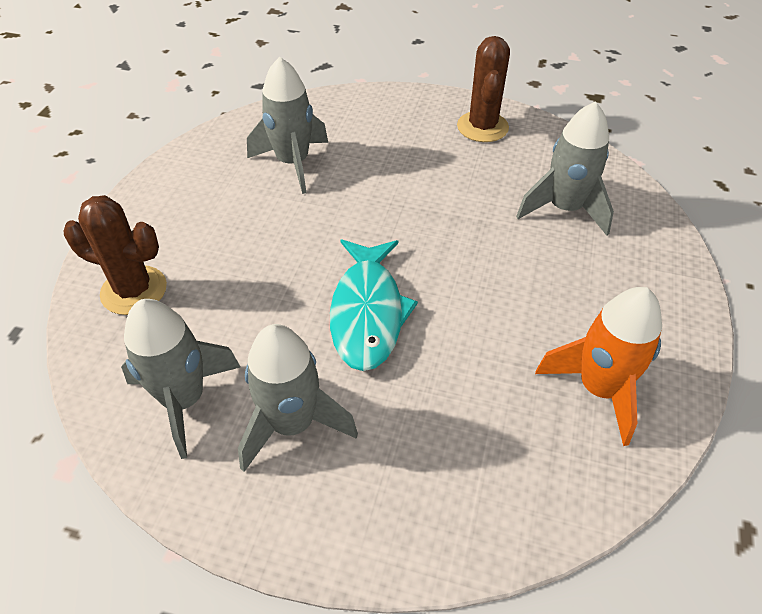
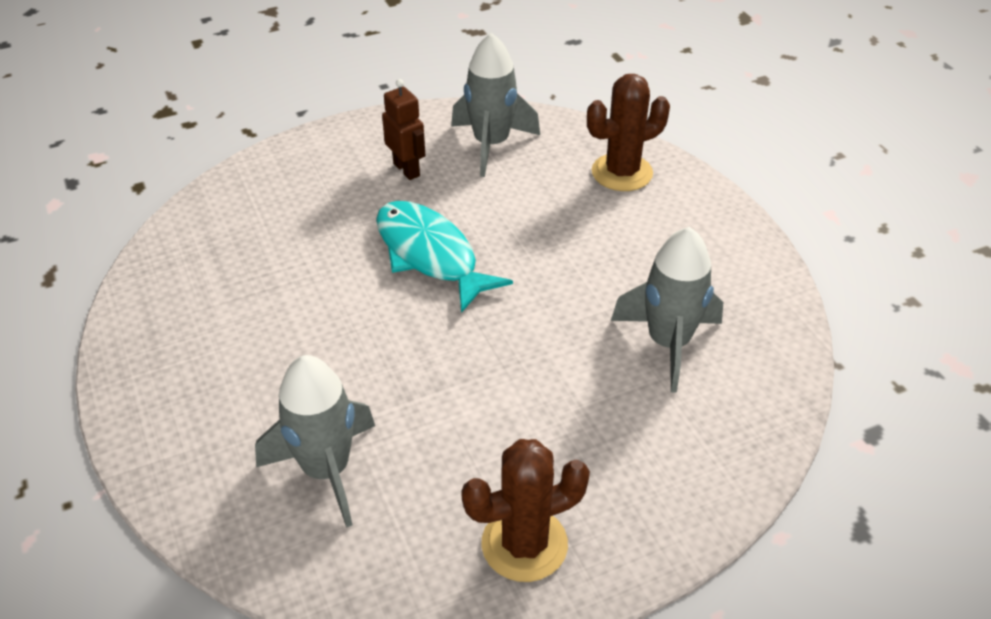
camera: 140 degrees right, 5 degrees down
(293, 424) = (407, 169): grey rocket -> brown robot
(482, 127) = (524, 544): brown cactus -> brown cactus turned 75 degrees counterclockwise
(599, 389) = (195, 303): orange rocket -> none

